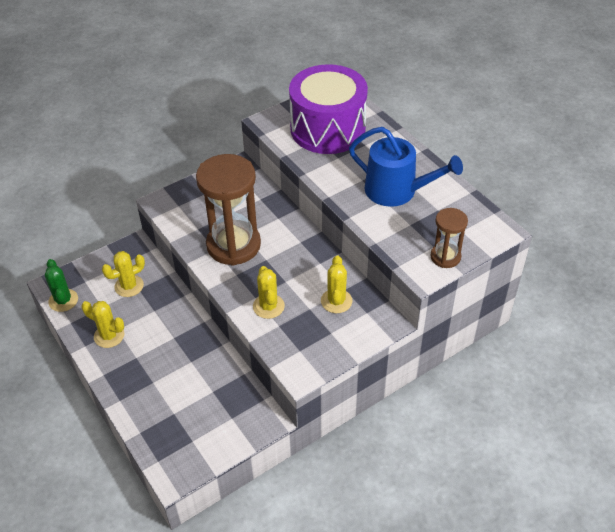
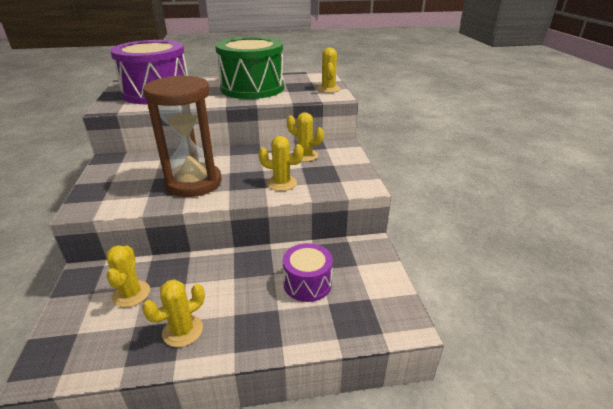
camera: 65 degrees left, 15 degrees down
(63, 300) = (80, 364): green cactus -> none
(190, 390) = (307, 283): none -> purple drum
(396, 191) = (252, 88): blue watering can -> green drum
(445, 257) = (328, 89): brown hourglass -> yellow cactus

